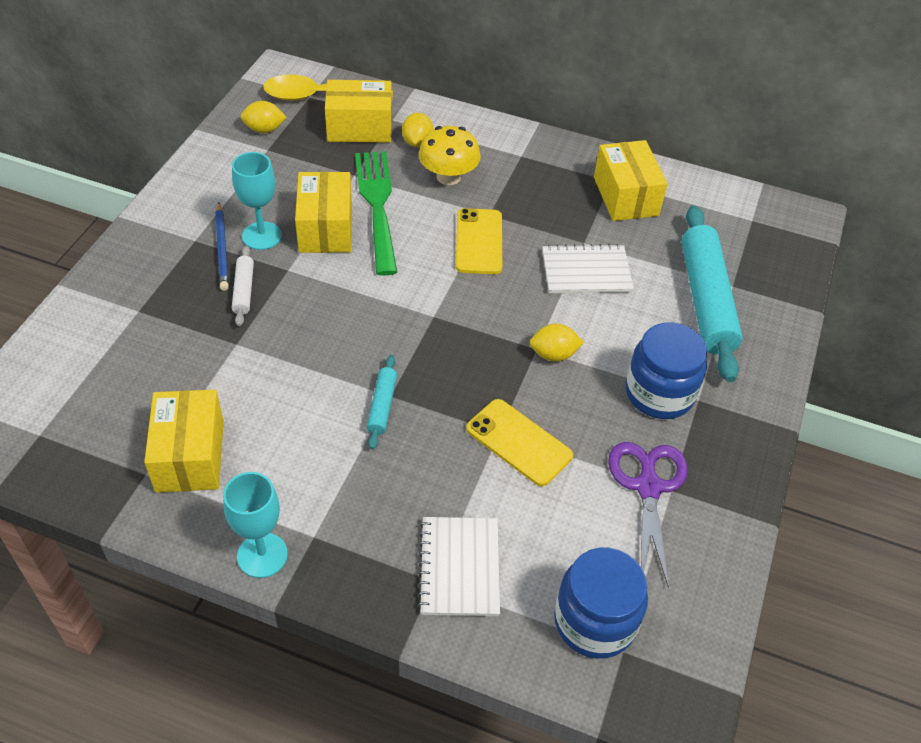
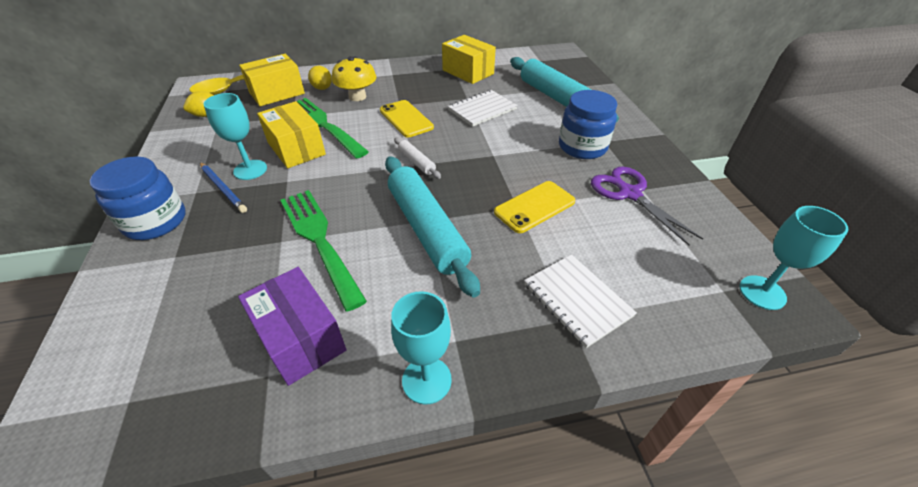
camera: 30 degrees left, 5 degrees down
(190, 455) = (300, 338): yellow box -> purple box
(244, 290) = (261, 206): white rolling pin -> white rolling pin (417, 162)
(271, 362) = (319, 240): none -> green fork
(382, 406) = (427, 228): turquoise rolling pin -> turquoise rolling pin, size x2.20
(519, 442) = (534, 207): yellow phone -> yellow phone turned 45 degrees counterclockwise
(553, 354) = (506, 154): yellow lemon -> none
(595, 621) = (689, 283): blue jar -> blue jar (155, 222)
(664, 679) = (762, 292): none -> turquoise goblet

